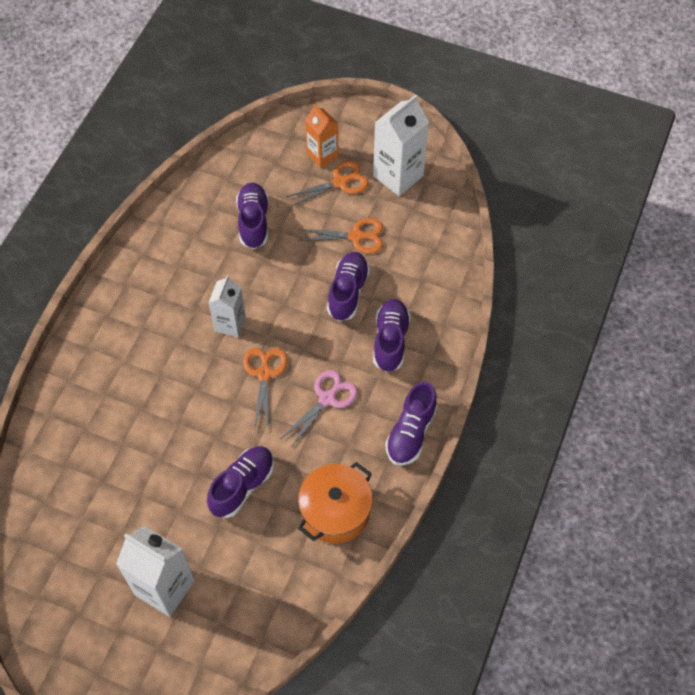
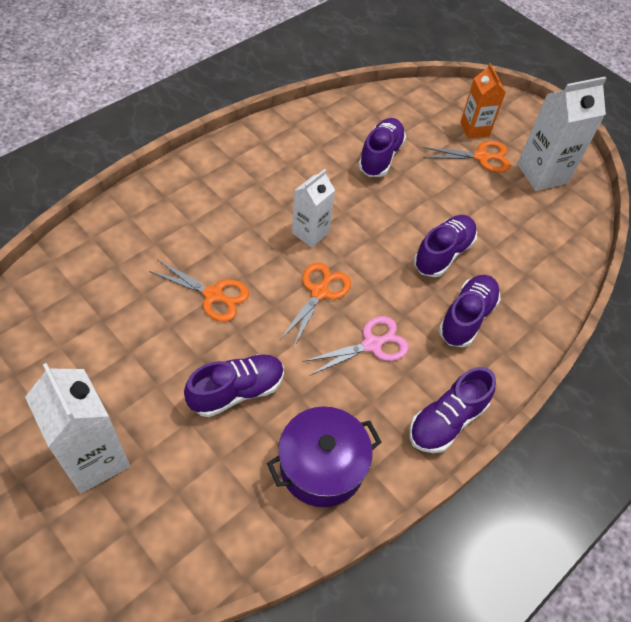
camera: 20 degrees right, 5 degrees down
(335, 511) = (322, 466): orange pot -> purple pot
(356, 236) = (475, 208): orange scissors -> orange scissors (213, 295)

